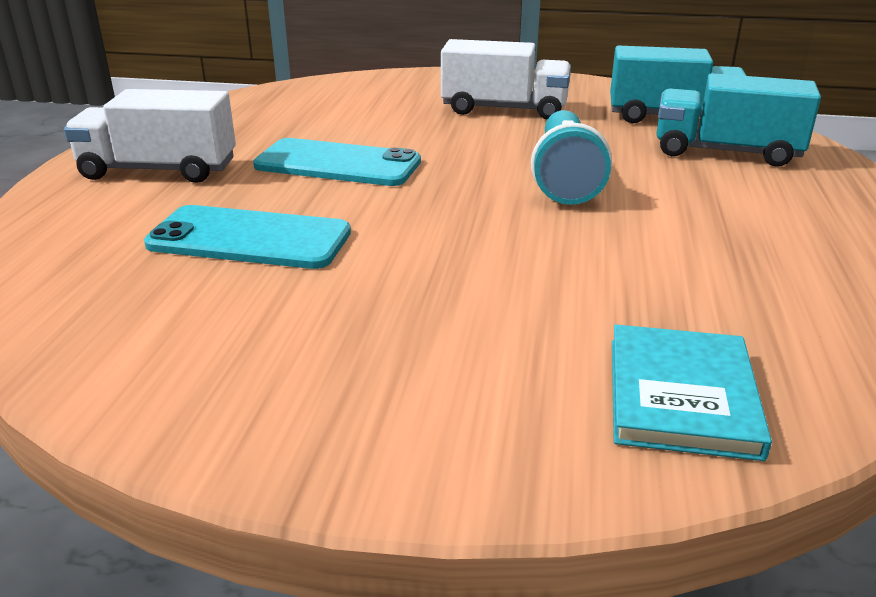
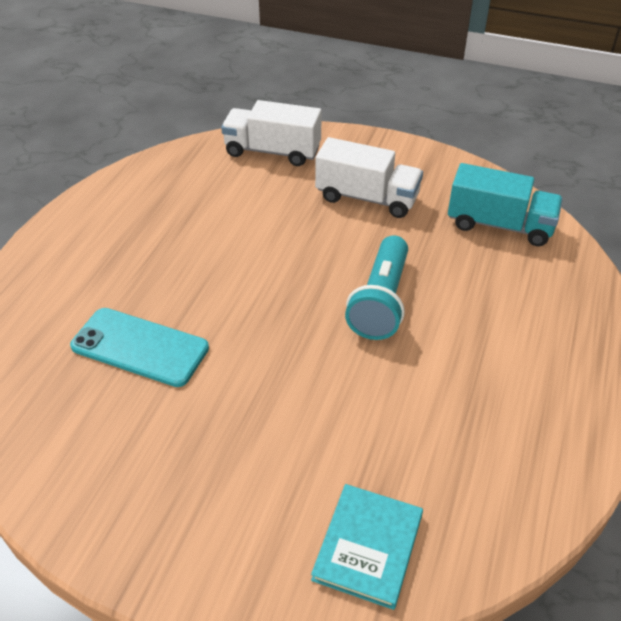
camera: 10 degrees right, 15 degrees up
(159, 170) = (91, 254): white truck -> white truck (272, 151)
(337, 164) = (219, 262): turquoise phone -> none
(726, 152) = (521, 281): turquoise truck -> none

